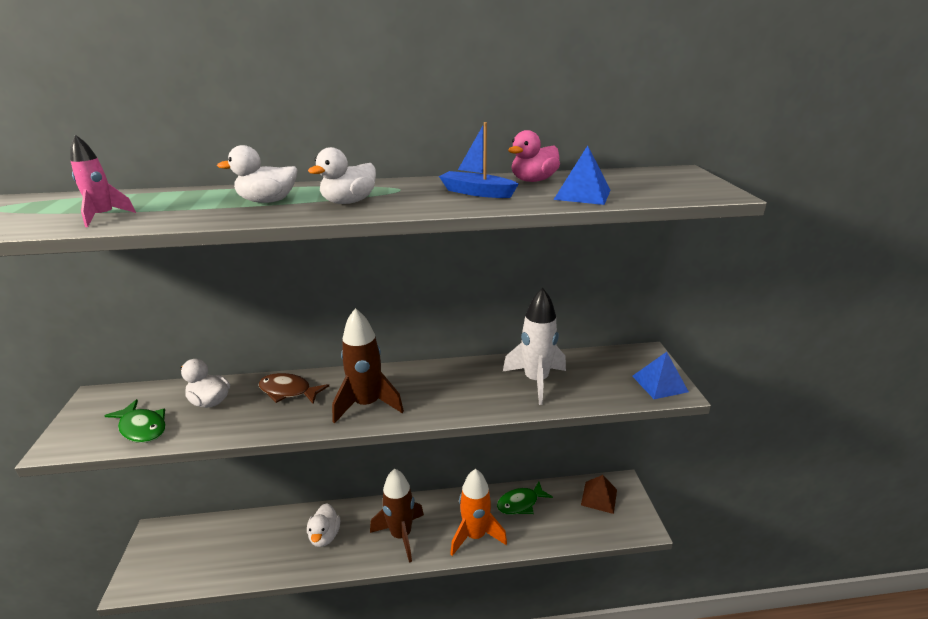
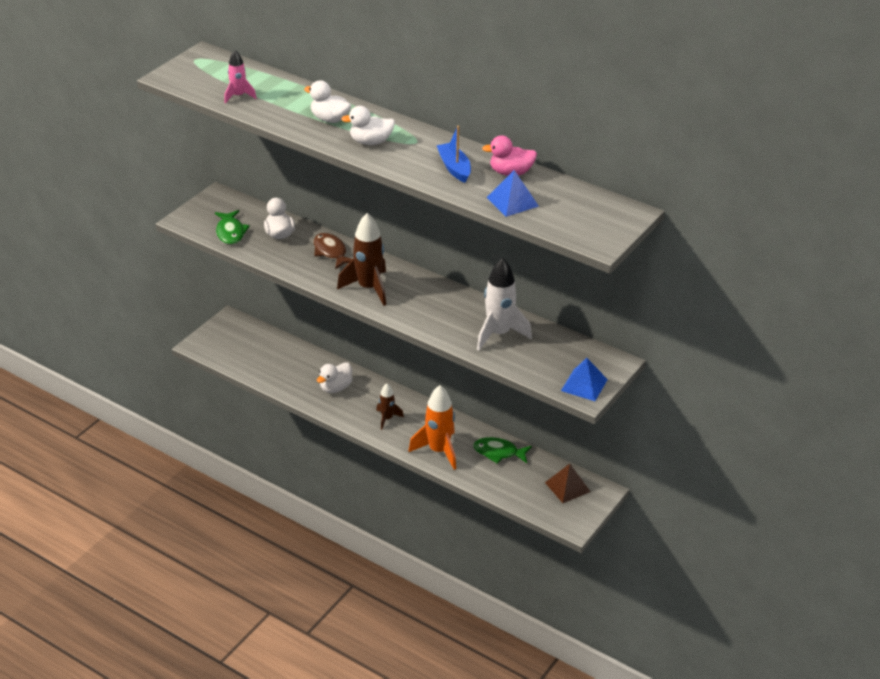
camera: 40 degrees right, 10 degrees up
(401, 535) = (387, 419): brown rocket -> brown rocket, size x0.56

